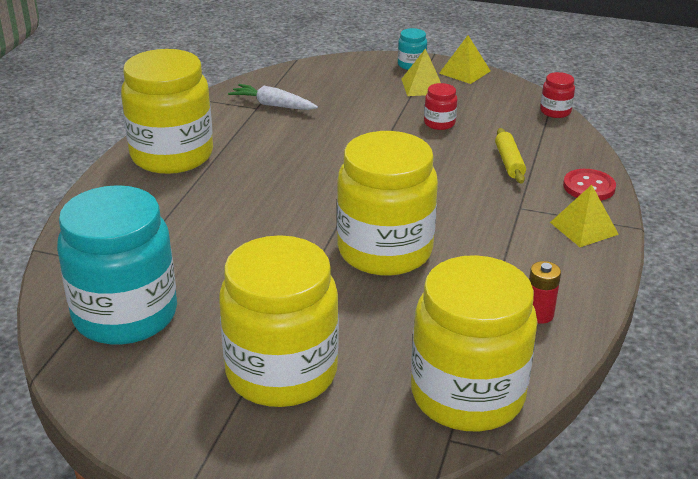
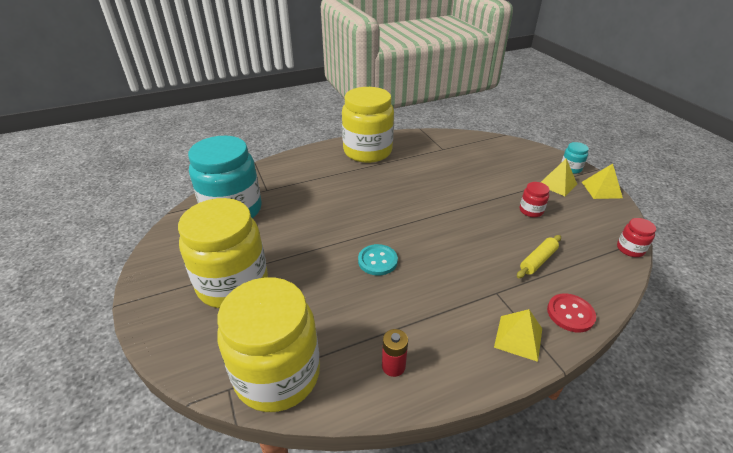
camera: 50 degrees right, 5 degrees up
(273, 105) = (453, 152): white carrot -> none
(385, 251) = (377, 261): yellow jar -> turquoise button

